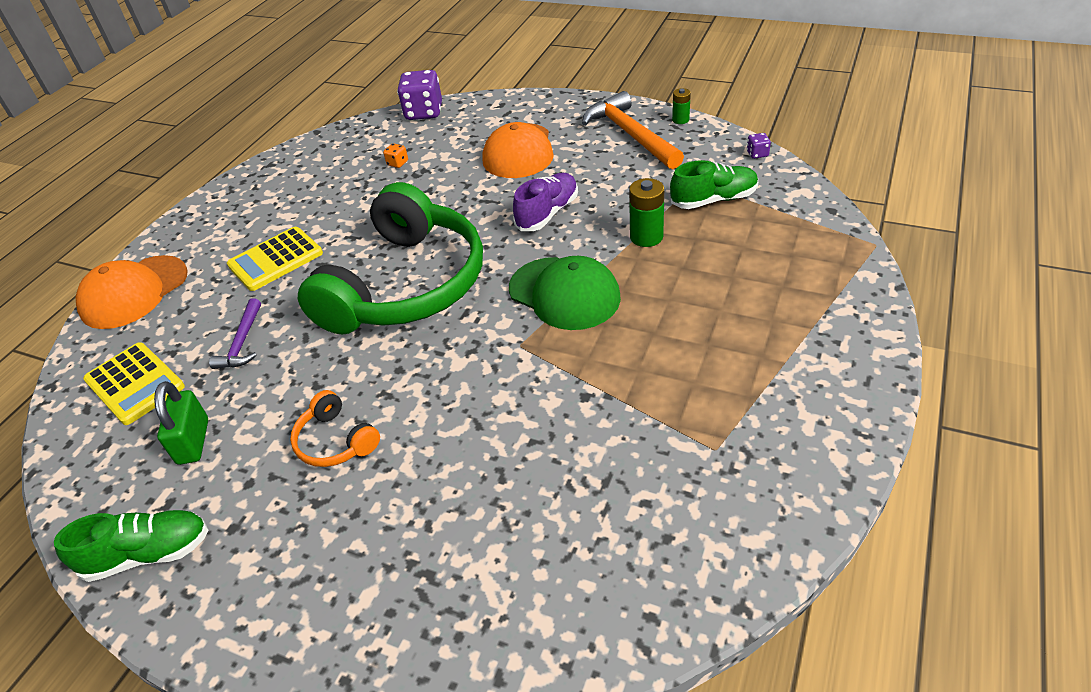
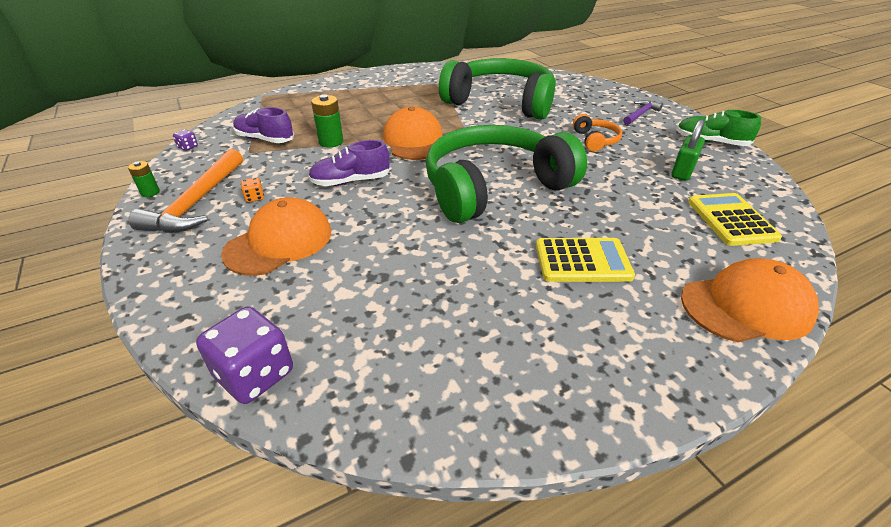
camera: 145 degrees left, 5 degrees down
(242, 343) = (637, 208): purple hammer -> purple hammer (640, 114)
(397, 163) = (381, 303): orange dice -> orange dice (254, 198)
(550, 454) = (501, 102): none -> green headphones
(564, 293) = (414, 140): green cap -> orange cap
(714, 200) = (265, 139): green shoe -> purple shoe

